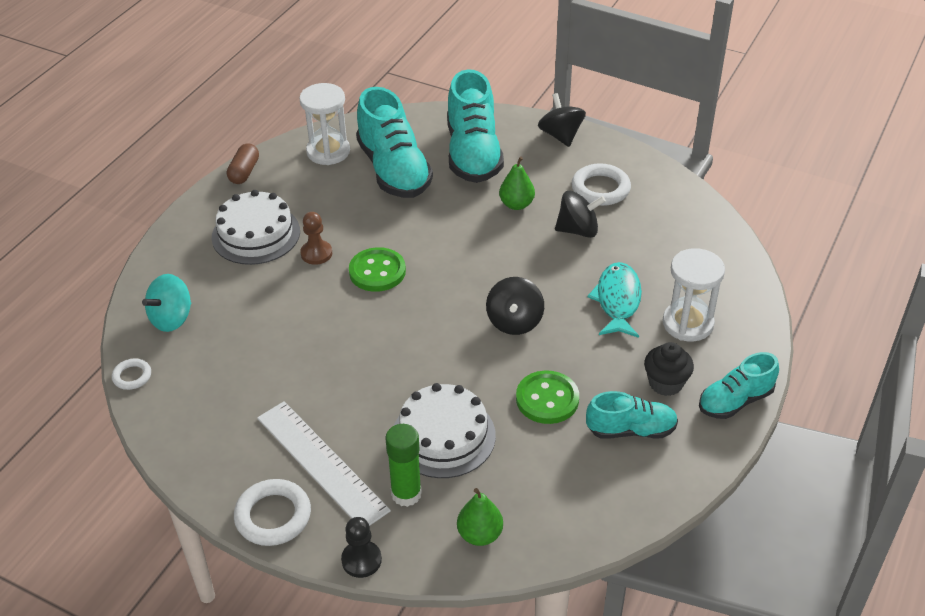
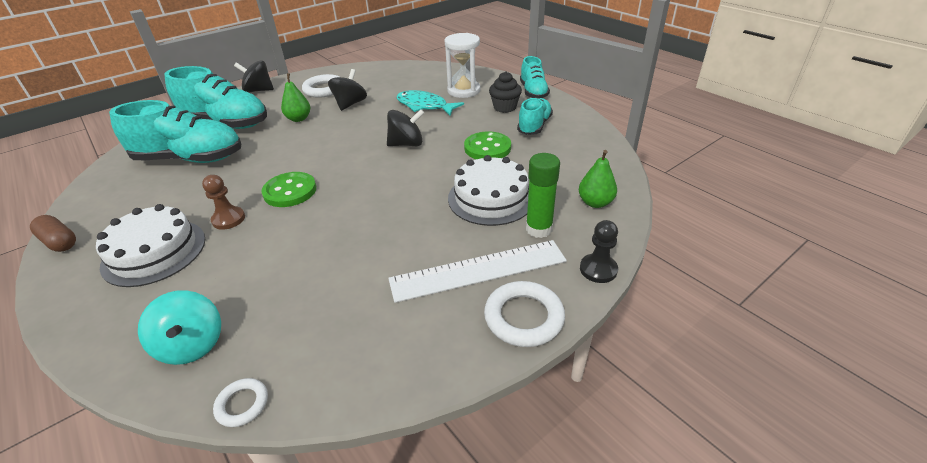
camera: 65 degrees left, 5 degrees down
(328, 152) = (116, 186): white hourglass -> none
(514, 322) = (406, 144): black spinning top -> black spinning top turned 45 degrees counterclockwise

